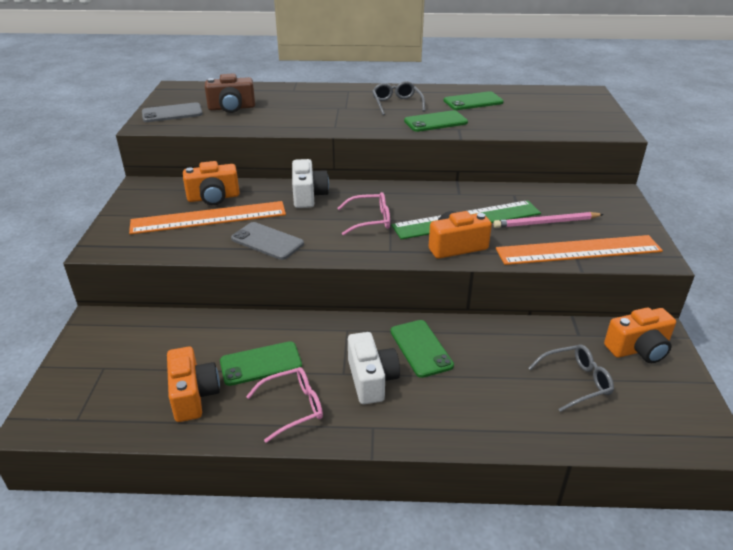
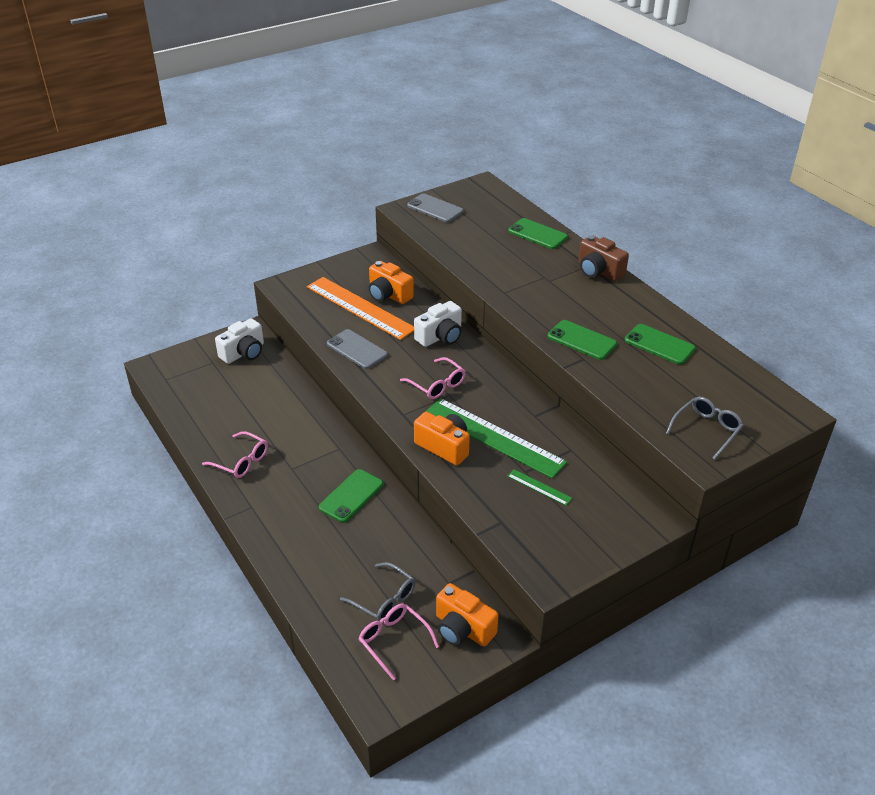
camera: 55 degrees right, 5 degrees up
(193, 395) = (218, 412): orange camera -> none
(231, 108) = (477, 228): brown camera -> brown camera (598, 271)
(261, 364) = (269, 425): green phone -> green phone (537, 234)
(267, 241) = (357, 349): grey phone -> grey phone turned 45 degrees counterclockwise
(371, 379) = (296, 485): white camera -> white camera (244, 353)
(396, 104) = (594, 303): grey glasses -> grey glasses (707, 430)
(546, 223) = (539, 487): pink pencil -> green ruler
(578, 250) = (510, 522): orange ruler -> none
(633, 397) = (393, 641): none -> pink glasses

